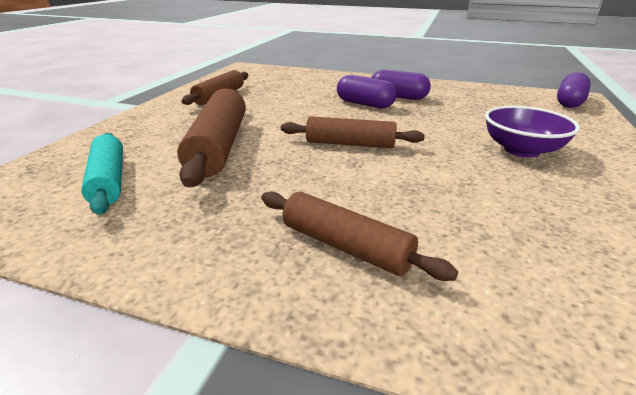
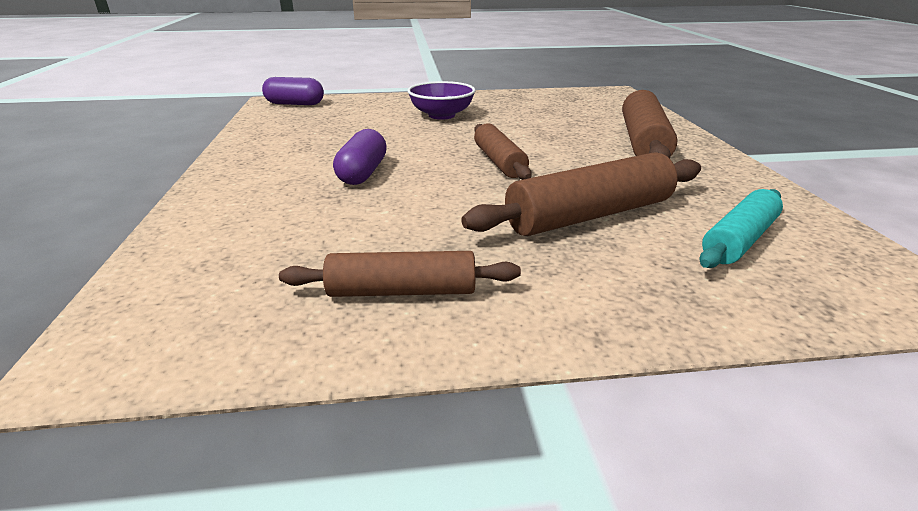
camera: 115 degrees left, 0 degrees up
(345, 246) = (643, 142): brown rolling pin -> brown rolling pin, size x1.55
(398, 97) = (317, 161): purple capsule -> none

